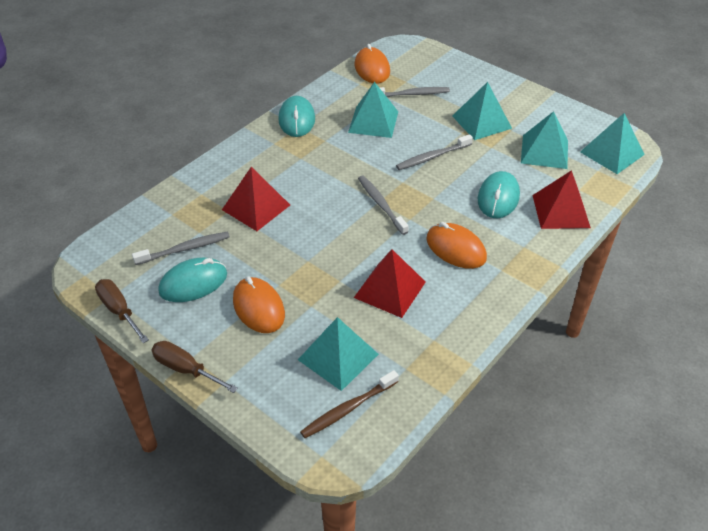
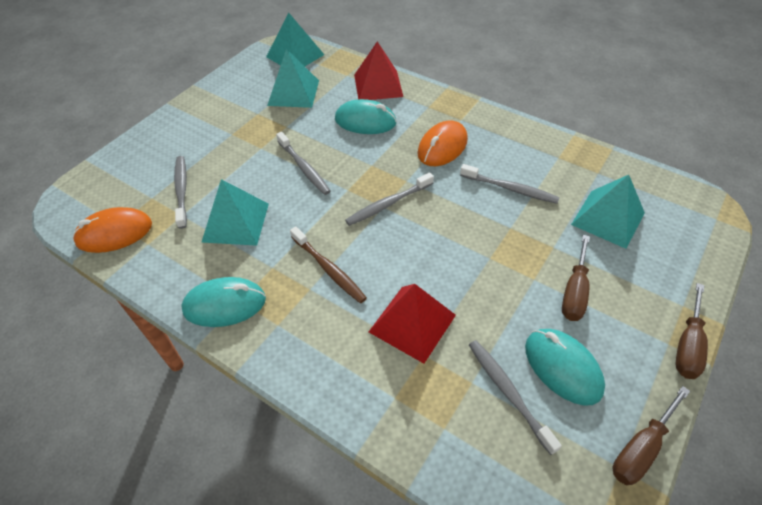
camera: 95 degrees left, 5 degrees up
(258, 308) = (574, 292): orange mouse -> brown screwdriver
(348, 409) = (660, 205): brown toothbrush -> brown toothbrush (328, 269)
(390, 289) = (510, 188): red pyramid -> grey toothbrush
(481, 122) = (242, 133): turquoise pyramid -> none

